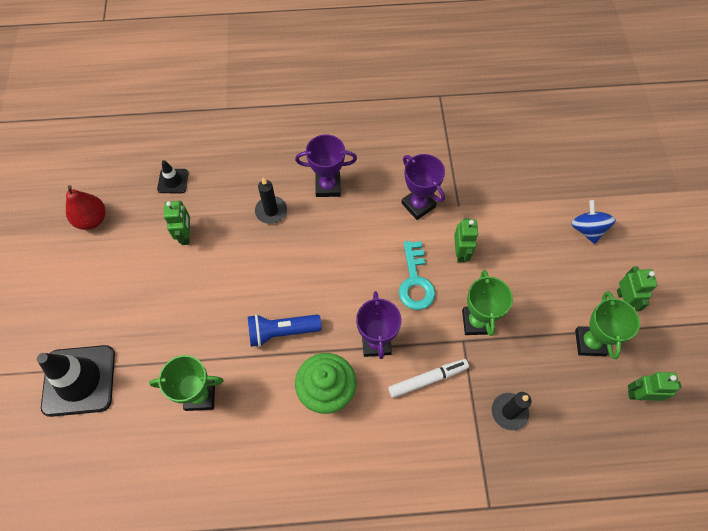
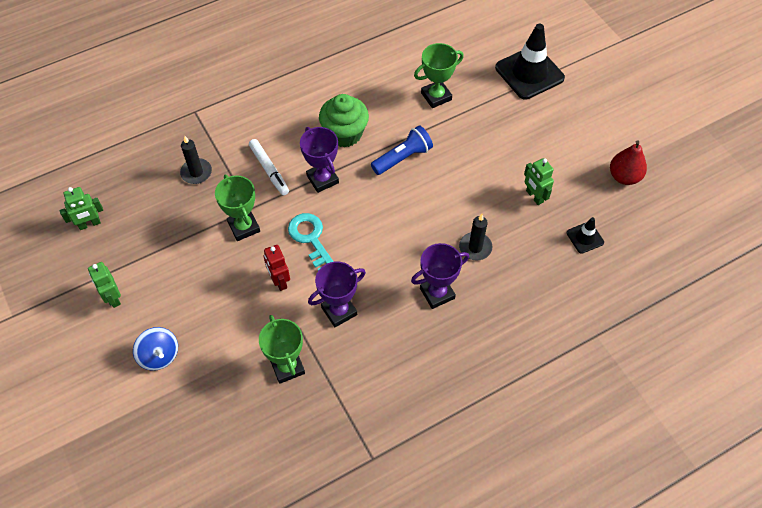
camera: 155 degrees right, 5 degrees down
(418, 205) = (339, 311): purple trophy -> purple trophy turned 60 degrees counterclockwise
(427, 379) = (269, 170): white marker -> white marker turned 75 degrees counterclockwise
(460, 252) = (279, 281): green robot -> red robot
(590, 342) = (139, 248): green trophy -> green trophy (287, 367)

